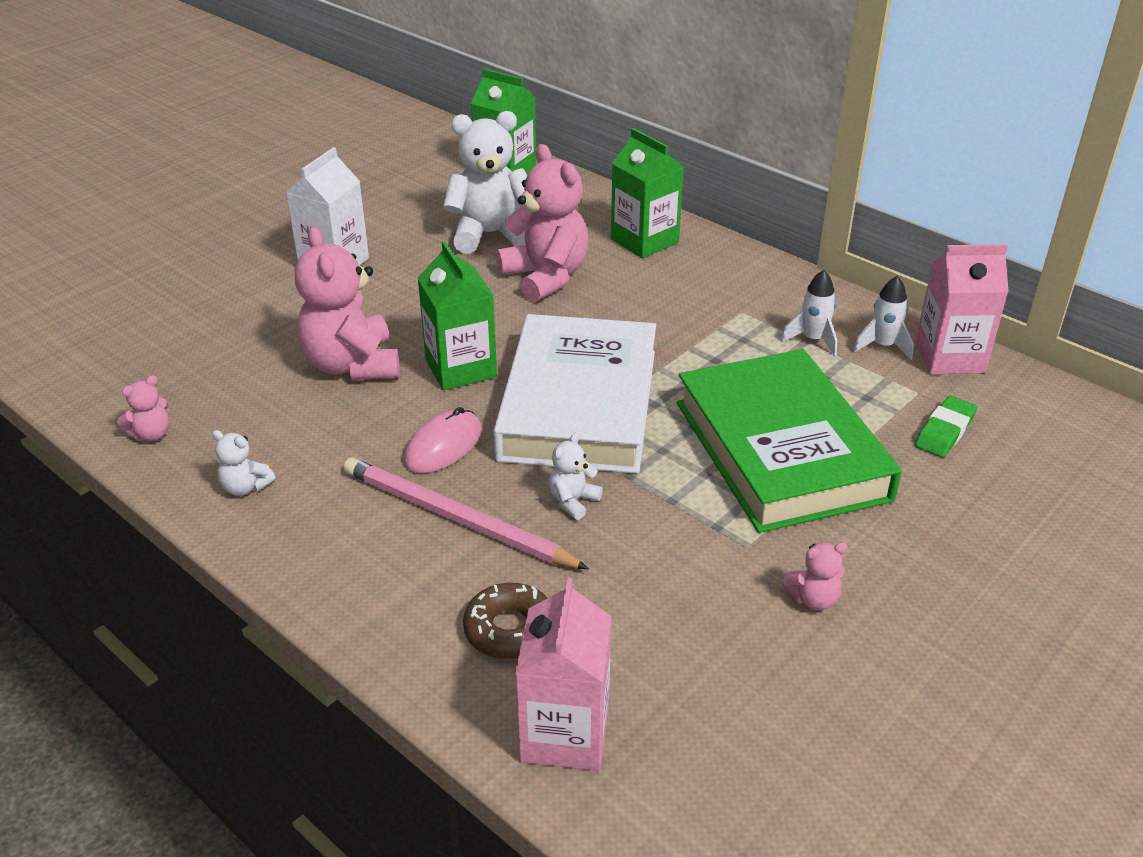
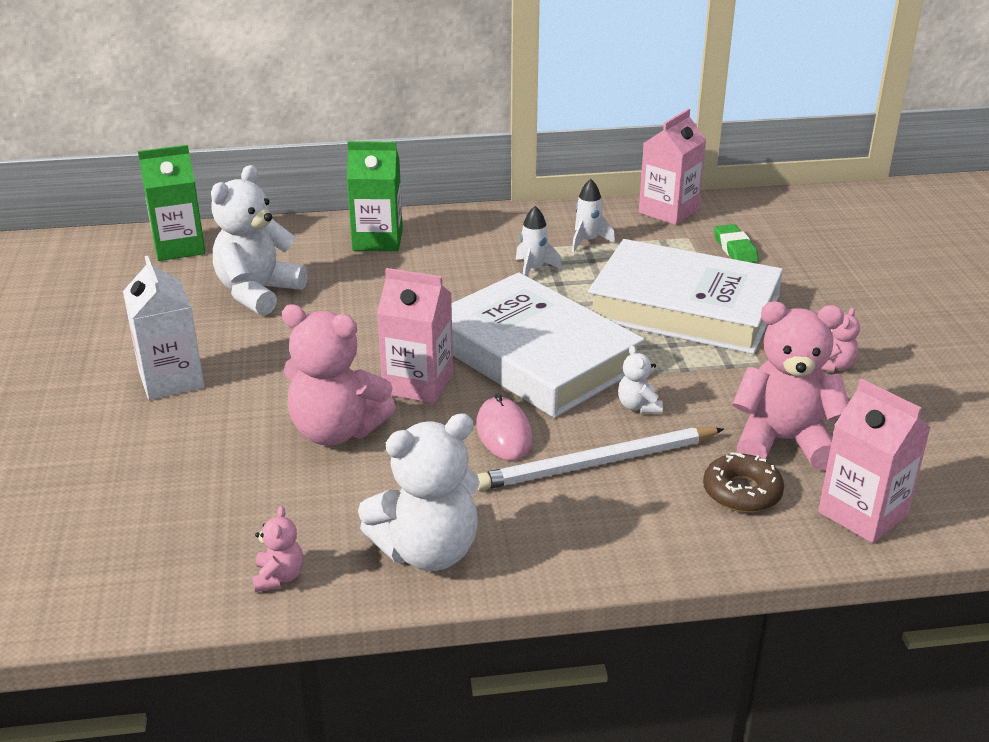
camera: 50 degrees left, 5 degrees down
(245, 487) = (428, 551): white teddy bear -> white teddy bear, size x2.20
(456, 518) = (597, 463): pink pencil -> white pencil
(461, 368) = (418, 383): green carton -> pink carton
(546, 277) = (357, 297): pink teddy bear -> pink teddy bear (783, 441)
(780, 450) = (684, 307): green book -> white book
(882, 346) = (627, 224): white rocket -> white rocket (533, 270)

